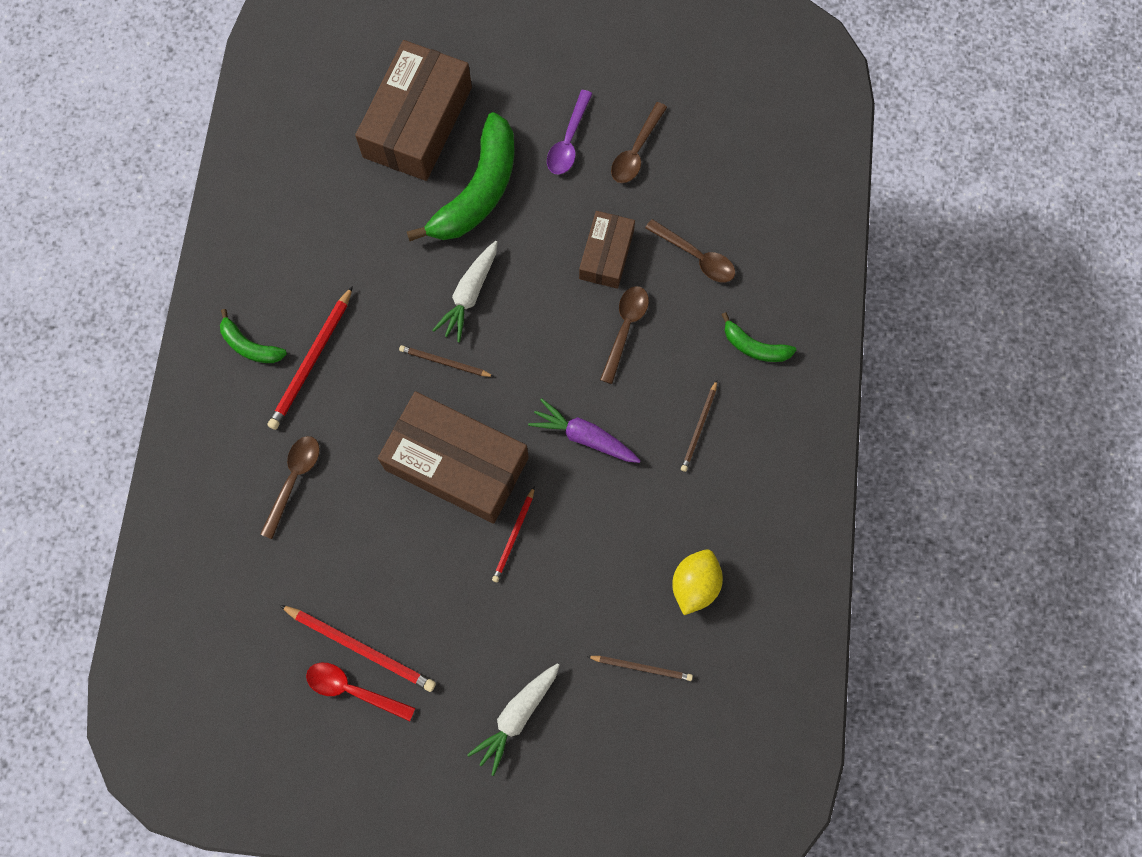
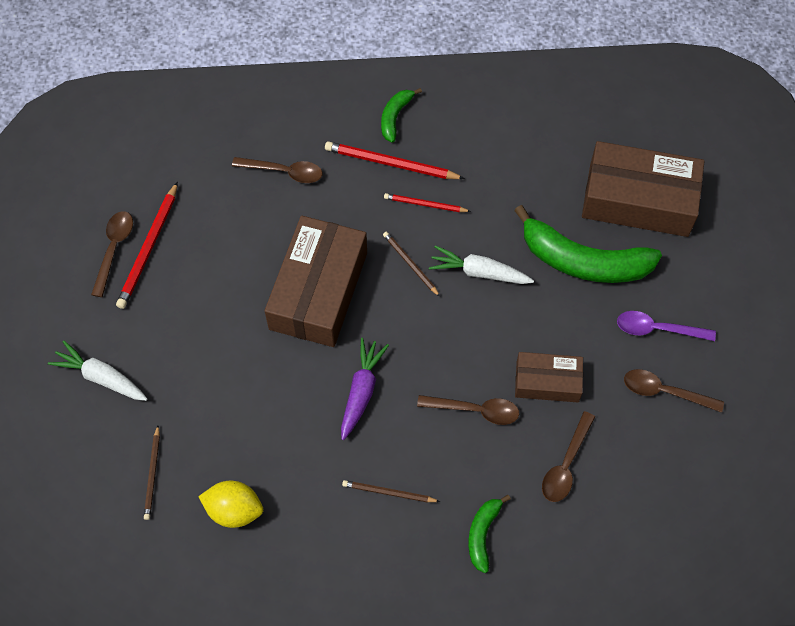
camera: 80 degrees right, 10 degrees down
(352, 689) = (114, 249): red spoon -> brown spoon
(444, 362) = (410, 264): brown pencil -> brown pencil turned 45 degrees counterclockwise
(514, 536) = (259, 348): red pencil -> red pencil (425, 204)

